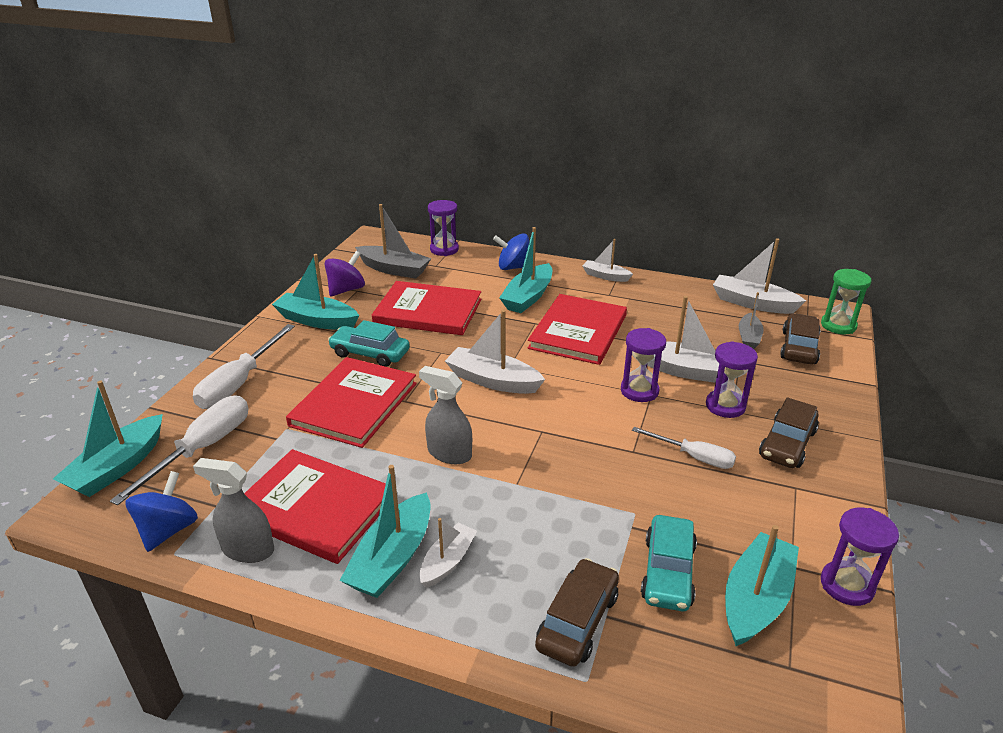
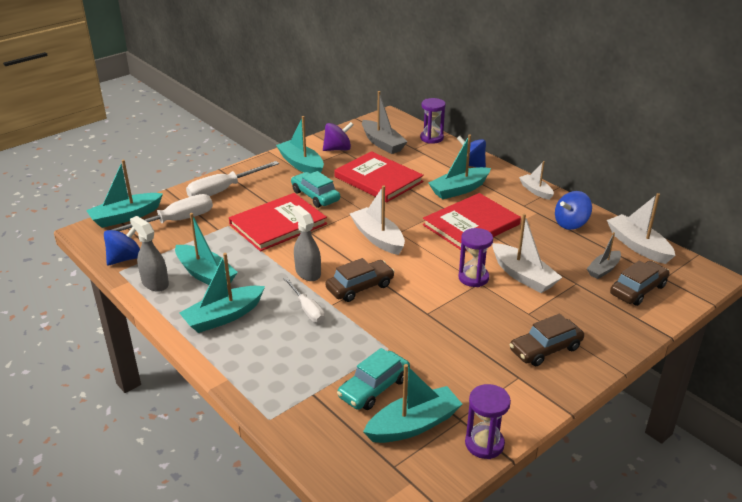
camera: 30 degrees right, 0 degrees up
(314, 508) = (205, 274): red book -> turquoise boat
(447, 561) = (251, 330): white boat -> none
(577, 621) = (293, 389): brown car -> brown car (360, 287)
(672, 300) = (571, 224): none -> blue spinning top
(694, 457) = (465, 332): white screwdriver -> white screwdriver (307, 309)
(725, 406) = (527, 309): purple hourglass -> none
(838, 325) = (695, 285): green hourglass -> none

